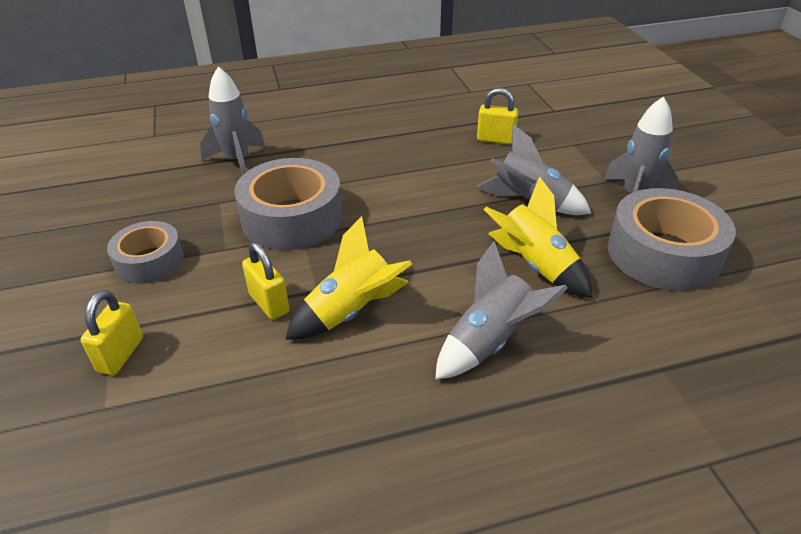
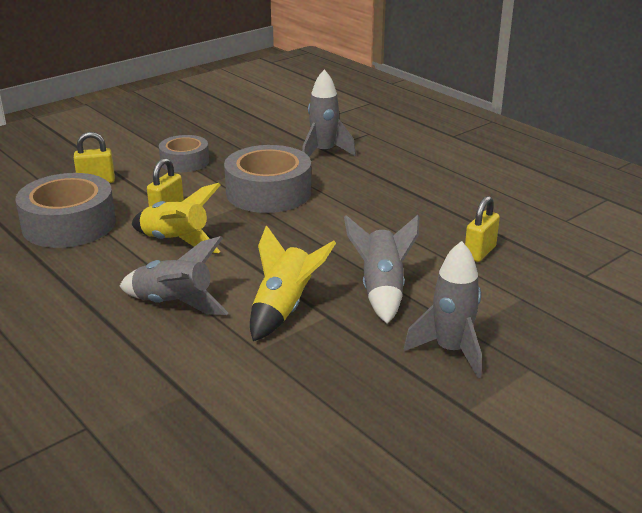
camera: 65 degrees right, 10 degrees down
(495, 139) = (480, 252): yellow padlock -> yellow padlock turned 45 degrees clockwise
(663, 253) = (357, 379): grey tape -> grey tape (69, 224)

